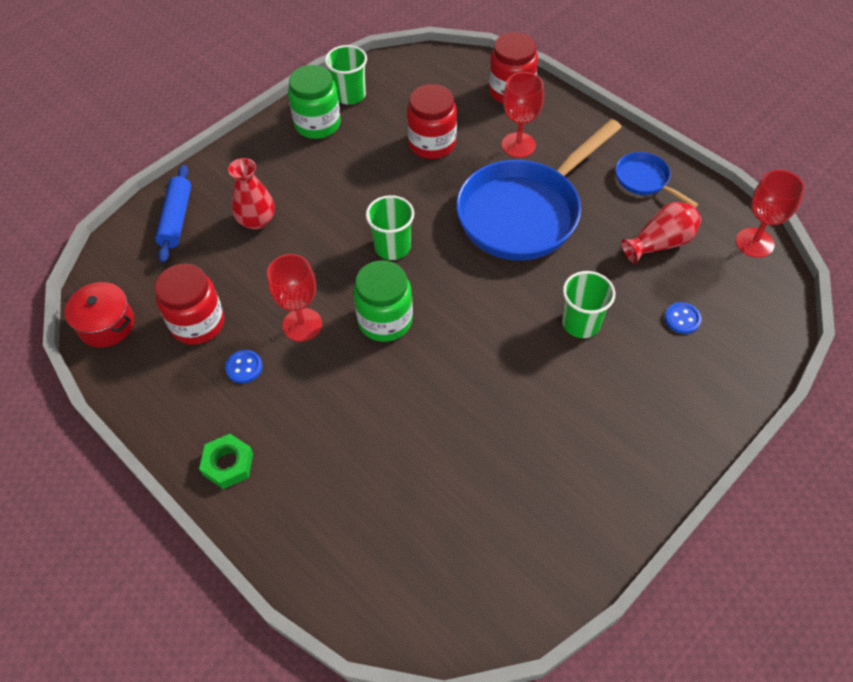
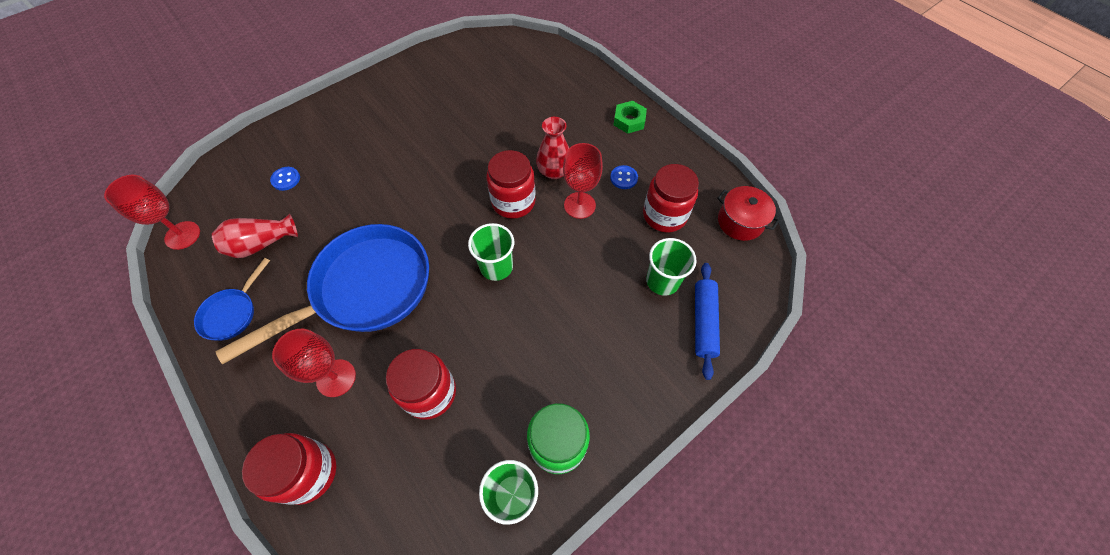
camera: 175 degrees left, 5 degrees up
(257, 220) = (623, 311): red vase -> red vase (554, 171)
(385, 320) = (513, 202): green jar -> red jar
(581, 323) = (363, 184): green cup -> green cup (662, 281)
(645, 180) = (232, 313): blue pan -> blue pan turned 60 degrees clockwise

